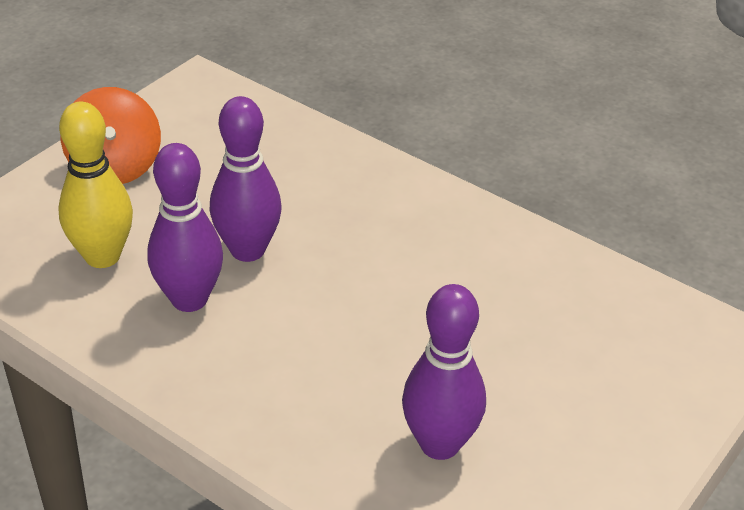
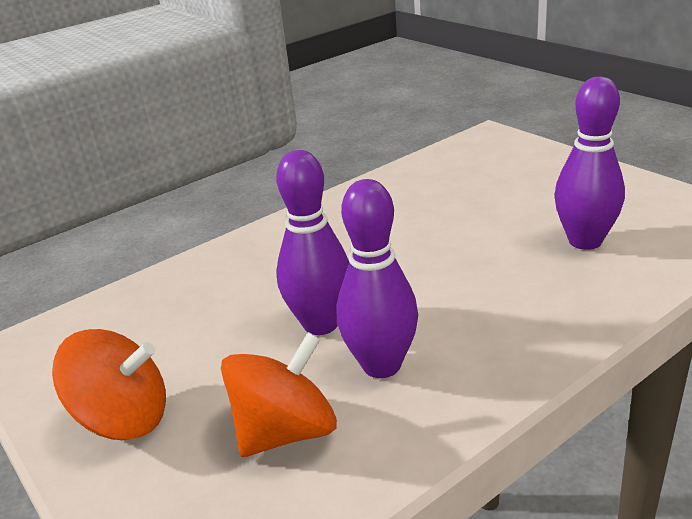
camera: 70 degrees left, 10 degrees down
(102, 256) = (286, 432): yellow bowling pin -> orange spinning top

